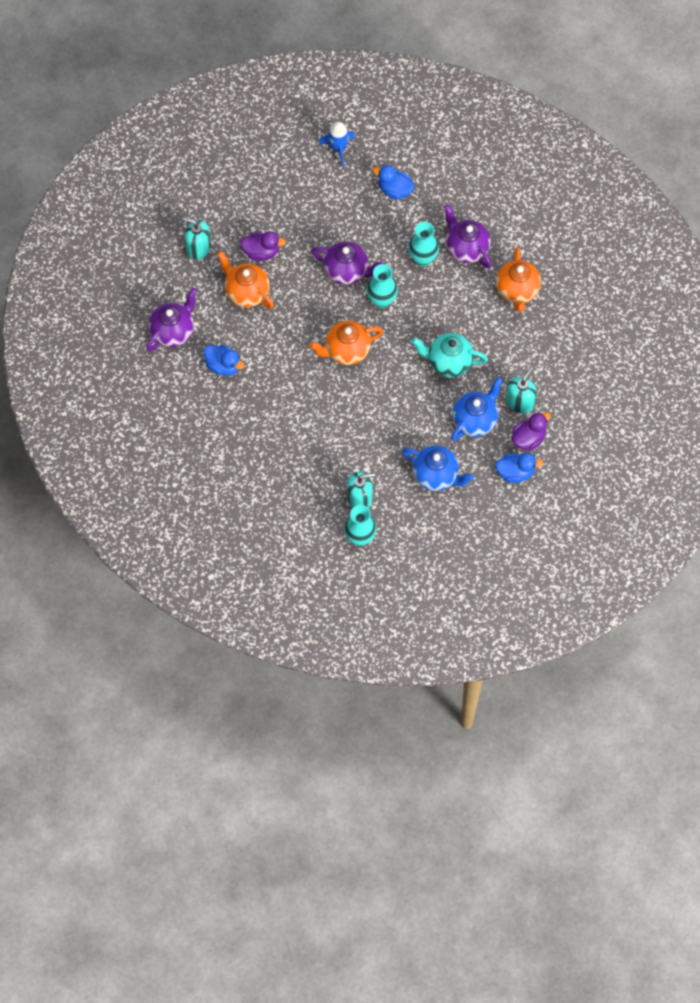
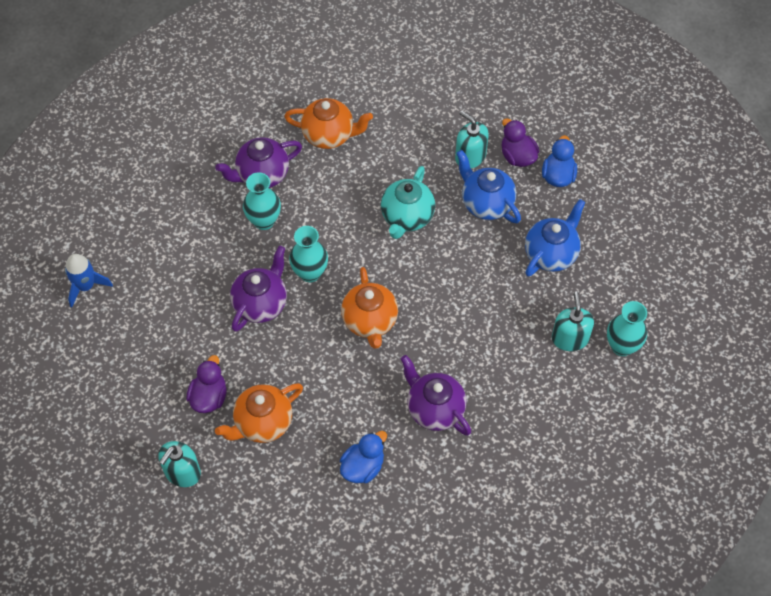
camera: 80 degrees left, 5 degrees down
(173, 332) = (300, 522): purple teapot -> purple teapot (434, 409)
(395, 190) = (163, 235): blue duck -> none

